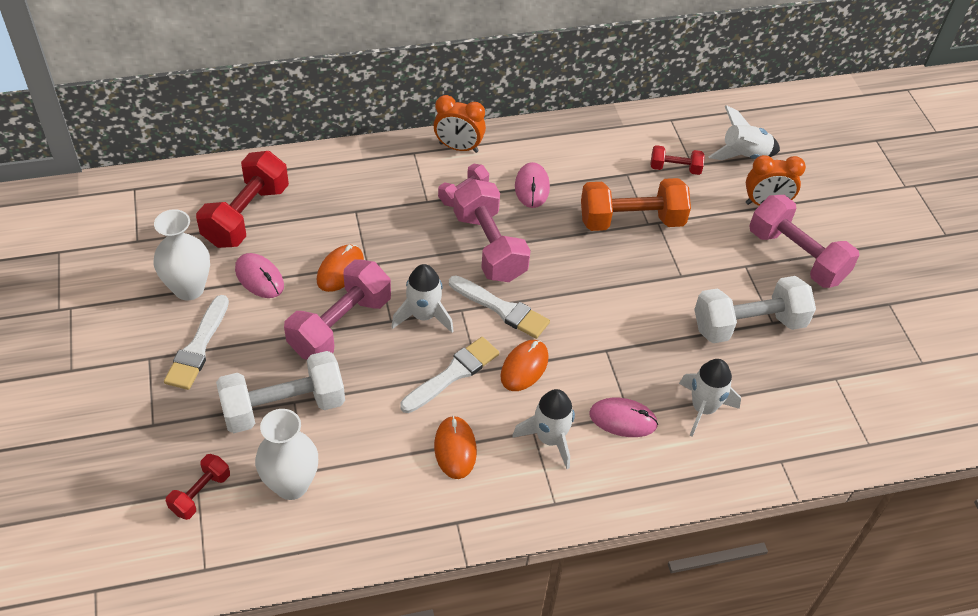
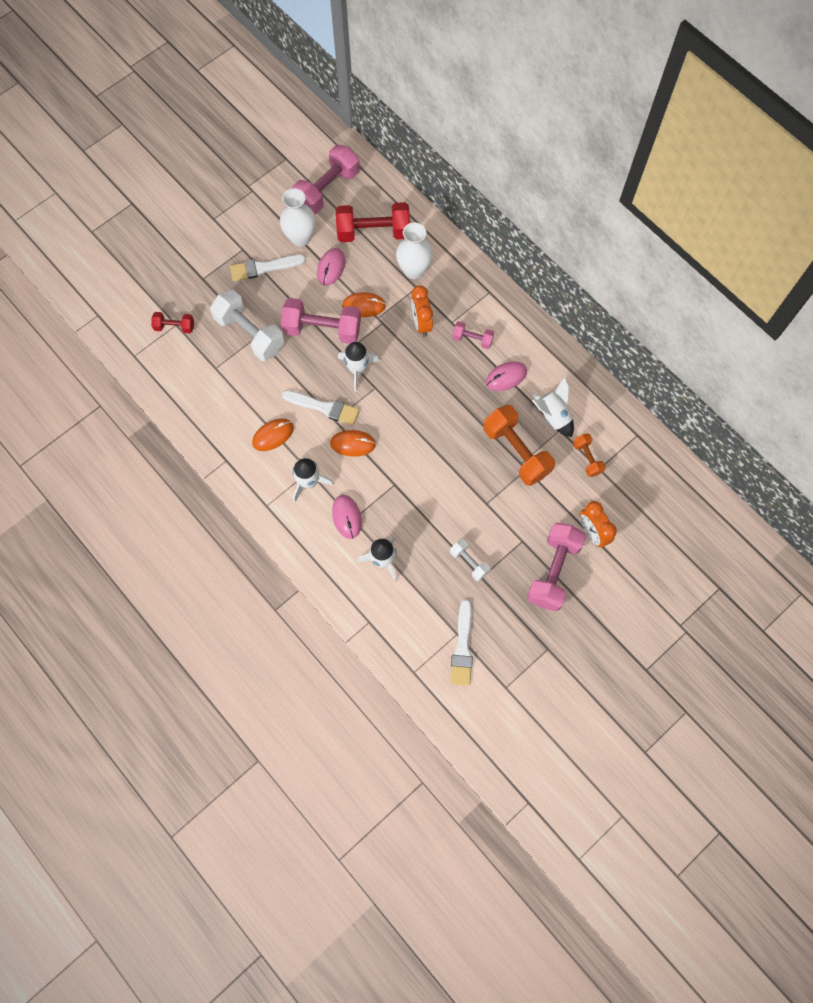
camera: 65 degrees right, 20 degrees up
(291, 485) = (203, 366): white vase -> white vase (414, 270)
(458, 147) = (512, 315): orange clock -> orange clock (421, 323)
(489, 246) = (436, 377): pink dumbbell -> pink dumbbell (327, 190)
(501, 308) = (390, 409): white brush -> white brush (462, 647)
(675, 168) = (587, 458): red dumbbell -> orange dumbbell
(743, 155) = (634, 499): white rocket -> white rocket (552, 416)
(748, 325) = (469, 562): white dumbbell -> white dumbbell, size x0.52

